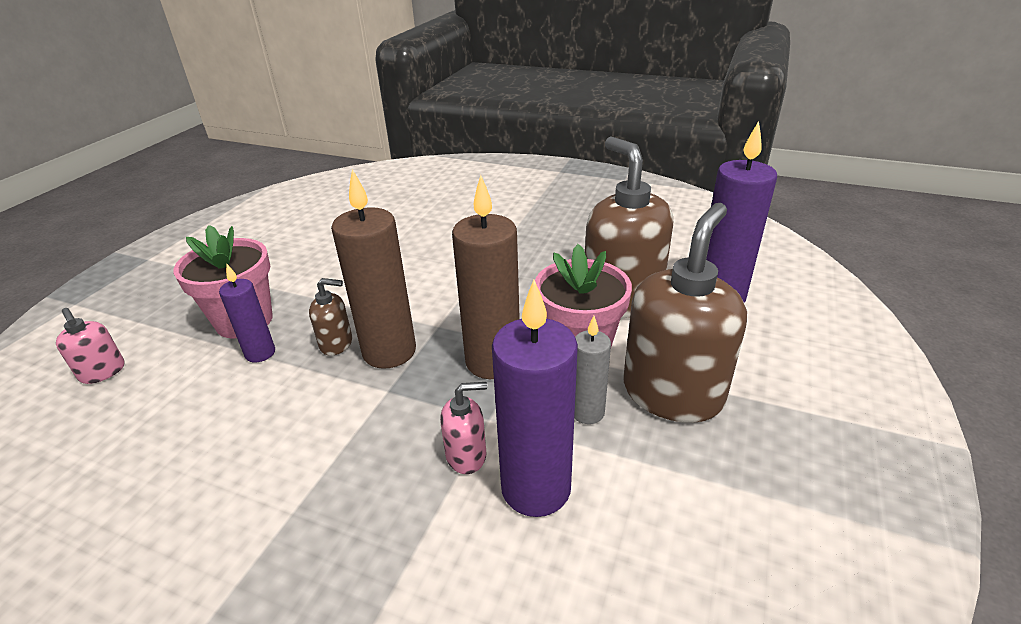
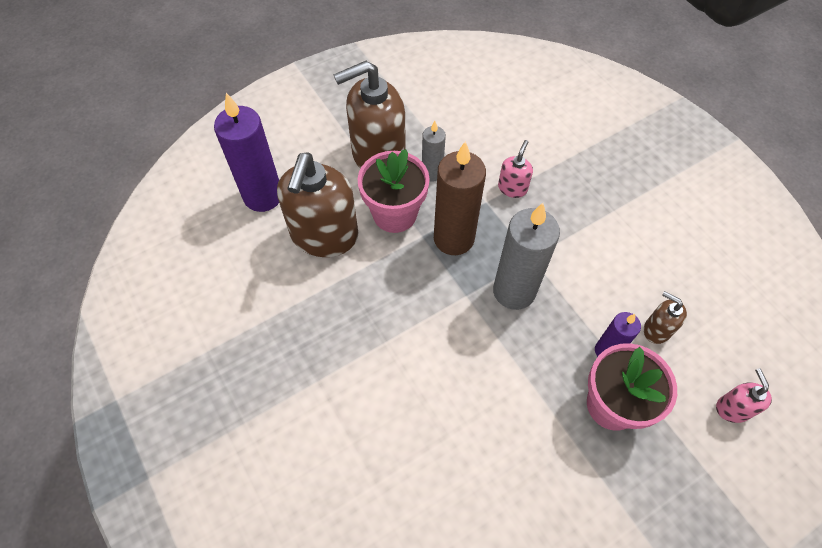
camera: 145 degrees left, 25 degrees up
(336, 343) = (547, 324): brown soap dispenser -> brown soap dispenser (656, 329)
(389, 351) = (514, 291): brown candle -> grey candle
(466, 455) = (512, 188): pink soap dispenser -> pink soap dispenser turned 90 degrees clockwise
(536, 488) = (491, 153): purple candle -> none

